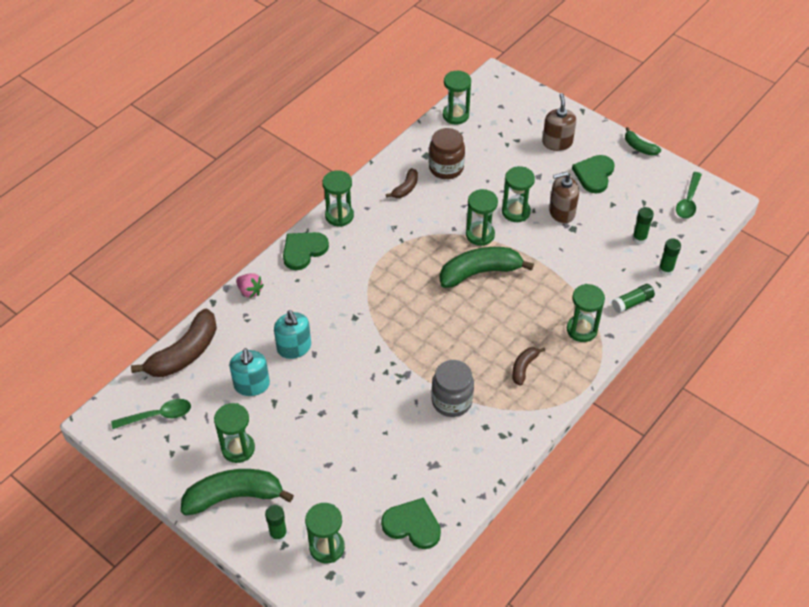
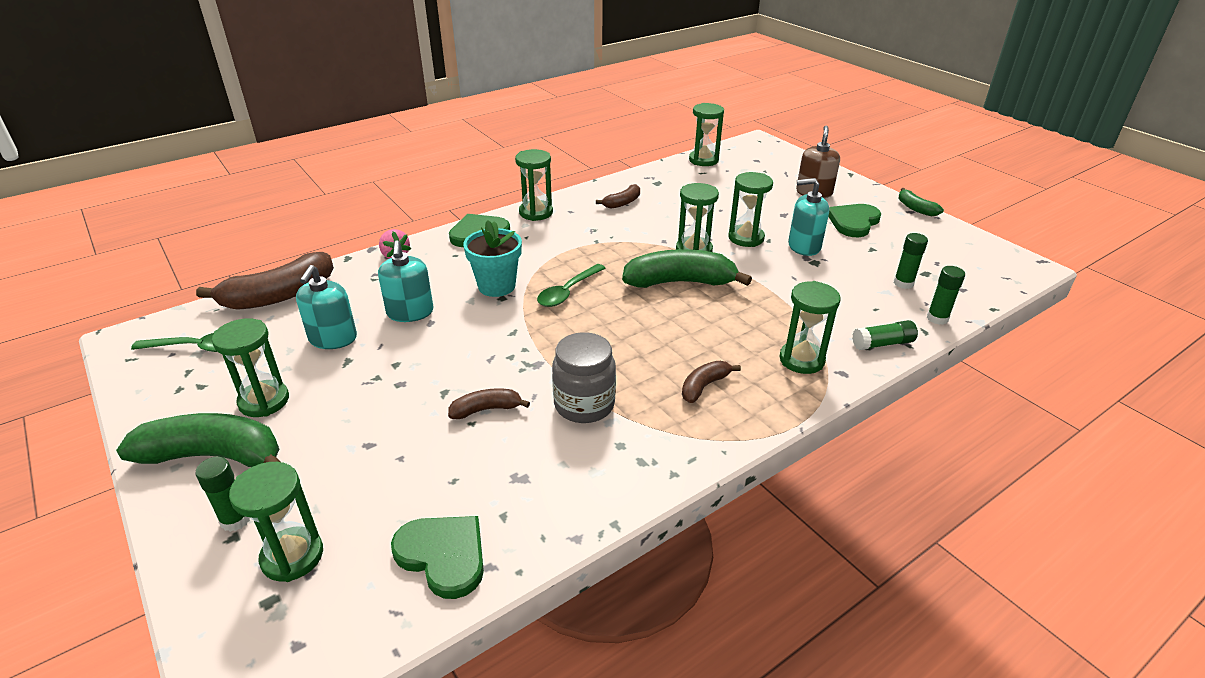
camera: 15 degrees right, 15 degrees down
(345, 307) = (496, 286): none -> turquoise flower pot
(390, 420) = (486, 409): none -> brown banana
(446, 168) = (676, 194): brown jar -> none
(561, 212) = (804, 246): brown soap dispenser -> turquoise soap dispenser
(688, 201) = (976, 260): green spoon -> green spoon (568, 292)

